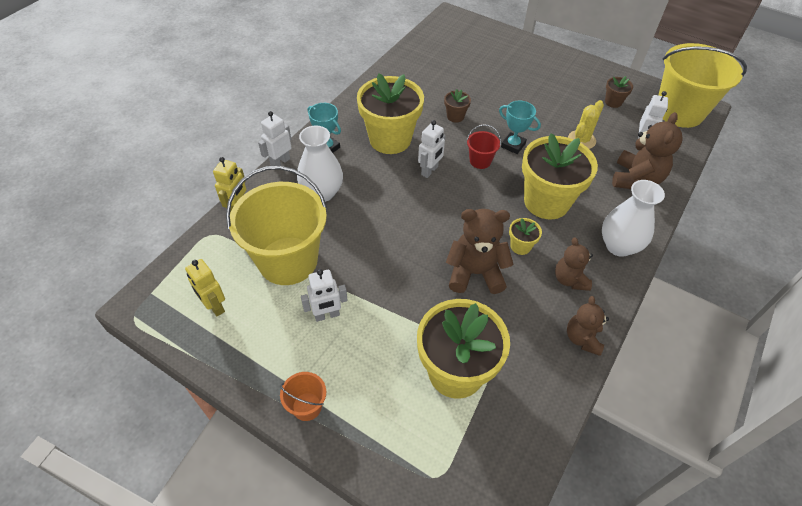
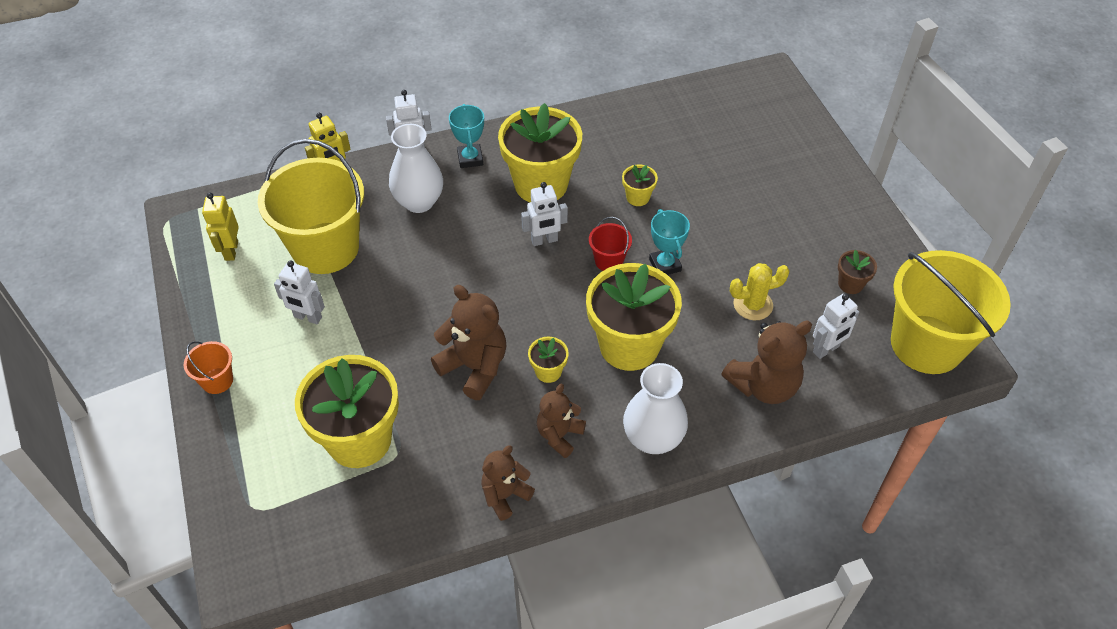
camera: 40 degrees right, 0 degrees up
(455, 116) = (638, 197): brown flower pot -> yellow flower pot

